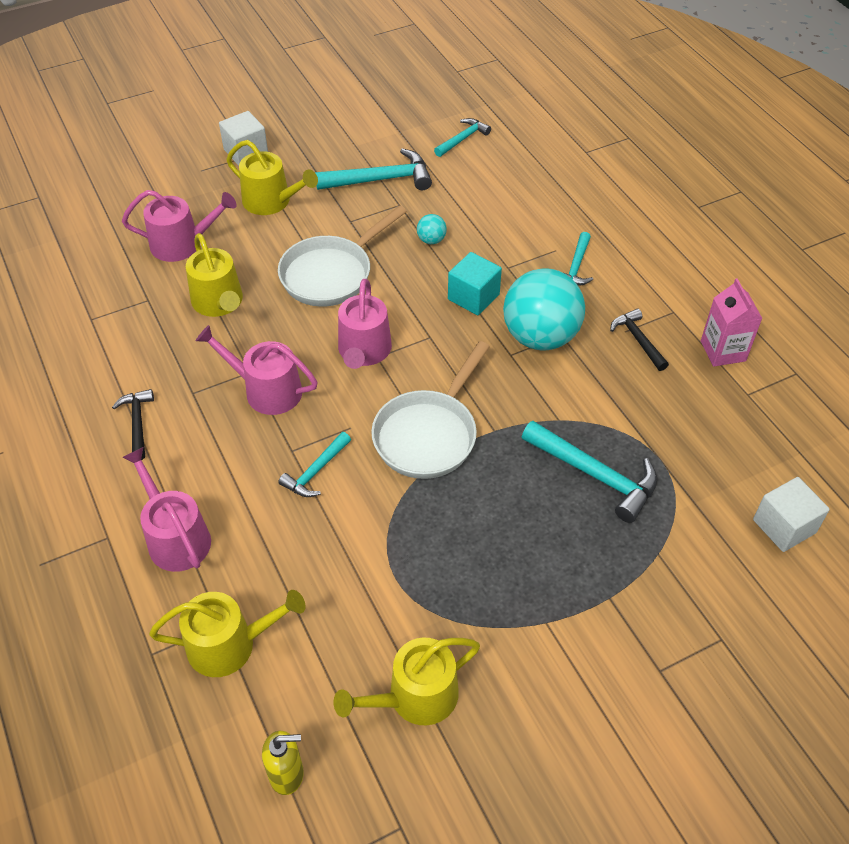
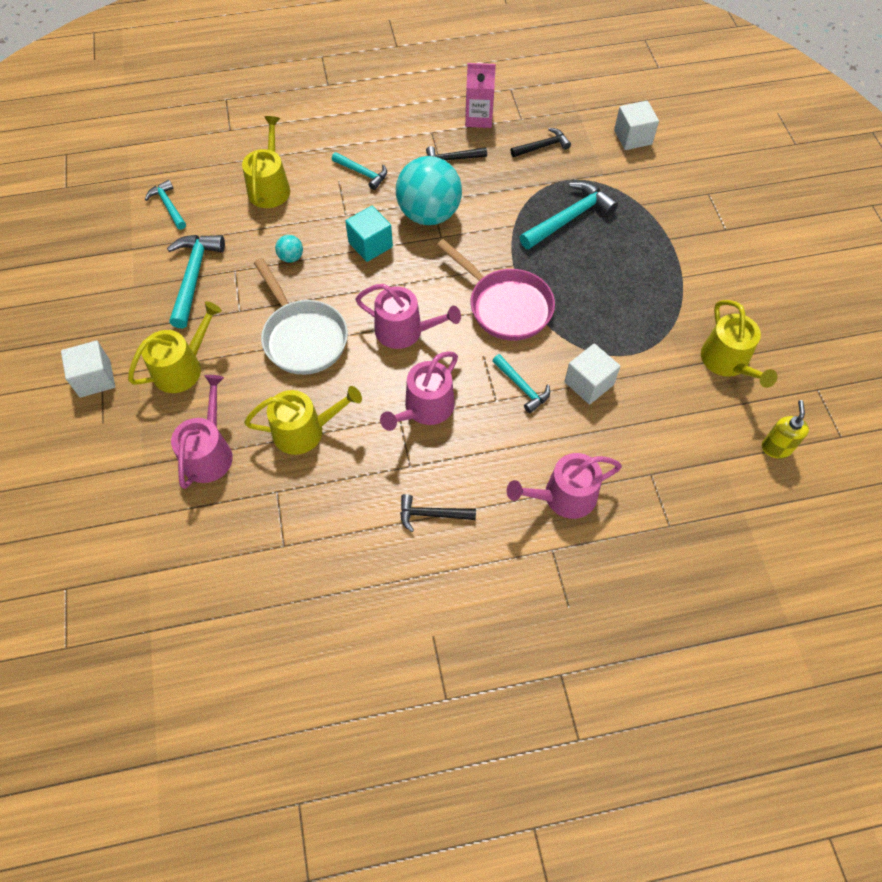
camera: 75 degrees left, 10 degrees up
(229, 644) = (669, 470): yellow watering can -> yellow watering can (270, 187)
(338, 538) = (589, 383): none -> white cube
(428, 434) = (505, 306): white pan -> pink pan
(709, 425) = (542, 146): none -> black hammer

